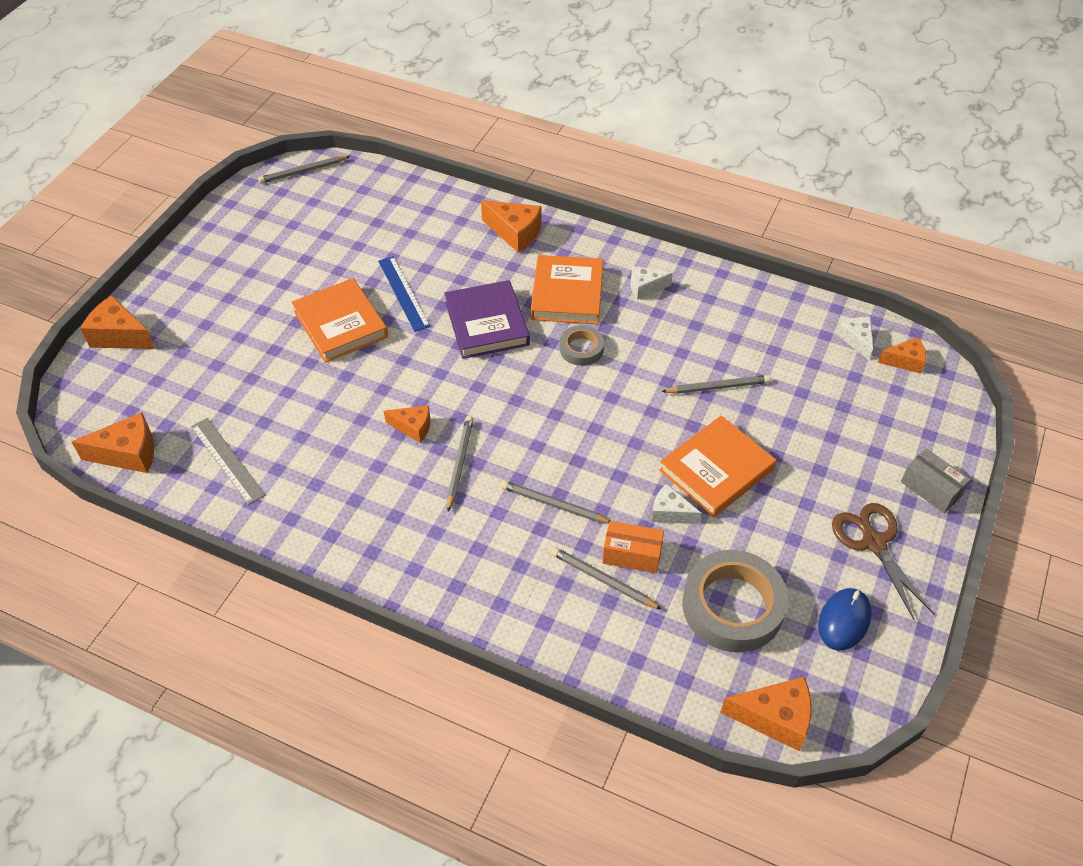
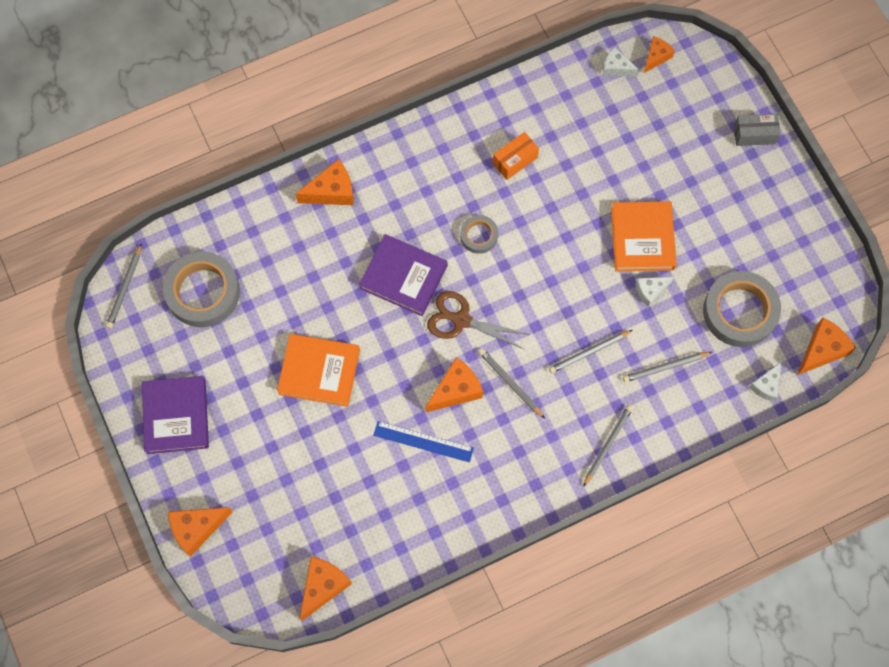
camera: 50 degrees left, 20 degrees up
(216, 263) = (176, 416): none -> purple book
(227, 460) = (384, 525): grey ruler -> none
(343, 214) = (203, 292): none -> grey tape
(403, 293) = (325, 309): blue ruler -> blue ruler (423, 441)
(413, 427) = (456, 390): orange cheese -> orange cheese, size x1.56
(567, 294) = (422, 205): orange book -> none
(632, 555) = (661, 337): orange box -> orange box (515, 160)
(645, 288) = (460, 152): white cheese -> white cheese (766, 386)
(717, 387) = (581, 182): grey pencil -> grey pencil (607, 445)
(844, 620) = (795, 261): blue mouse -> none
(873, 542) = (761, 199): brown scissors -> brown scissors (460, 320)

